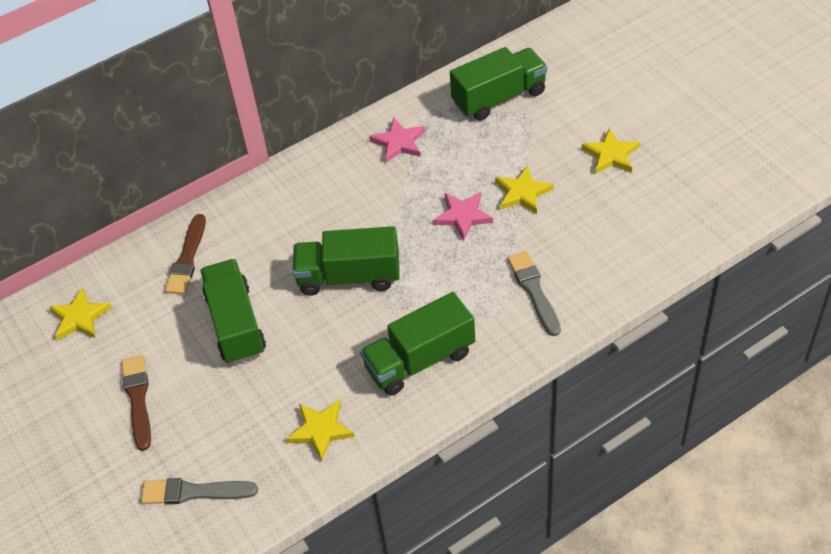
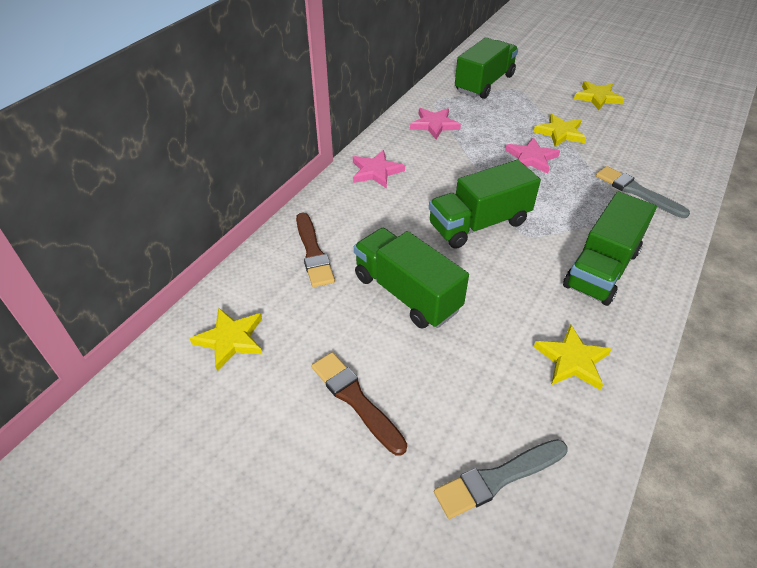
camera: 30 degrees left, 5 degrees down
(299, 186) = (376, 171): none -> pink star

